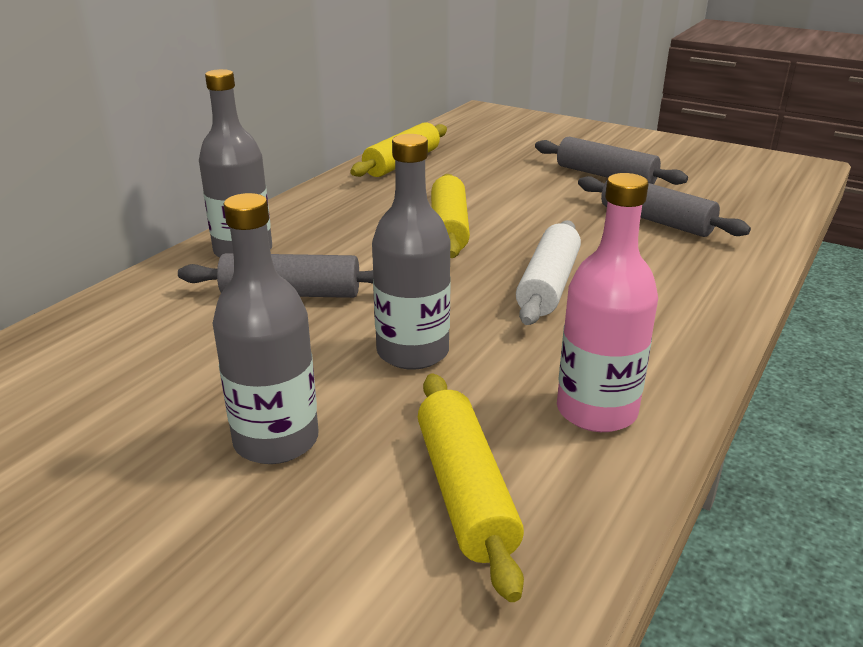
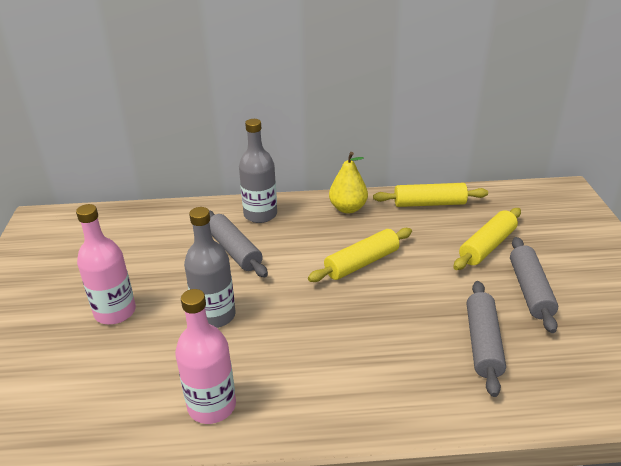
camera: 55 degrees right, 5 degrees up
(276, 440) = (115, 312): grey bottle -> pink bottle
(333, 200) = (348, 208): none -> yellow pear
(465, 491) = (115, 386): yellow rolling pin -> yellow rolling pin (487, 246)
(548, 285) = (332, 332): white rolling pin -> none

